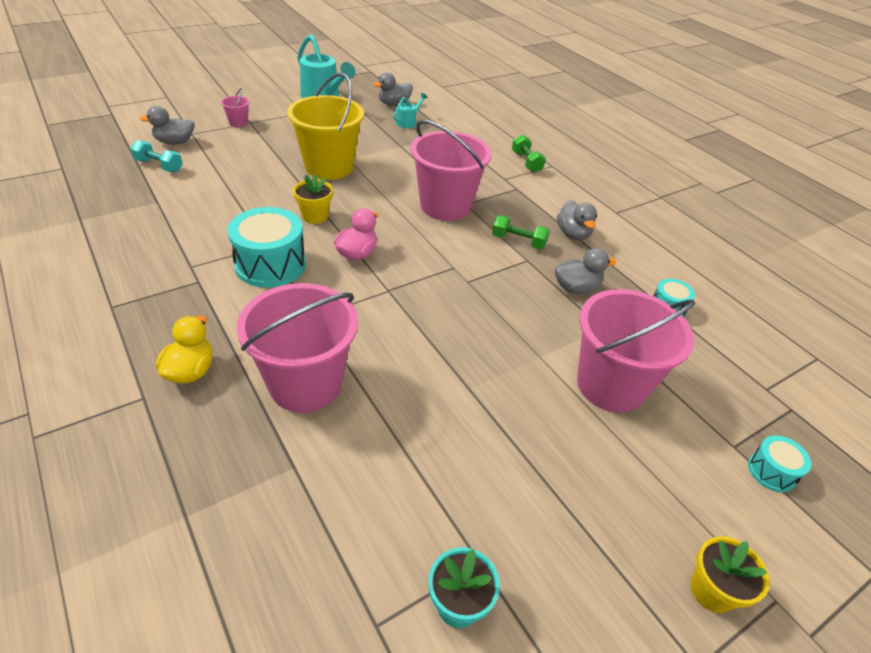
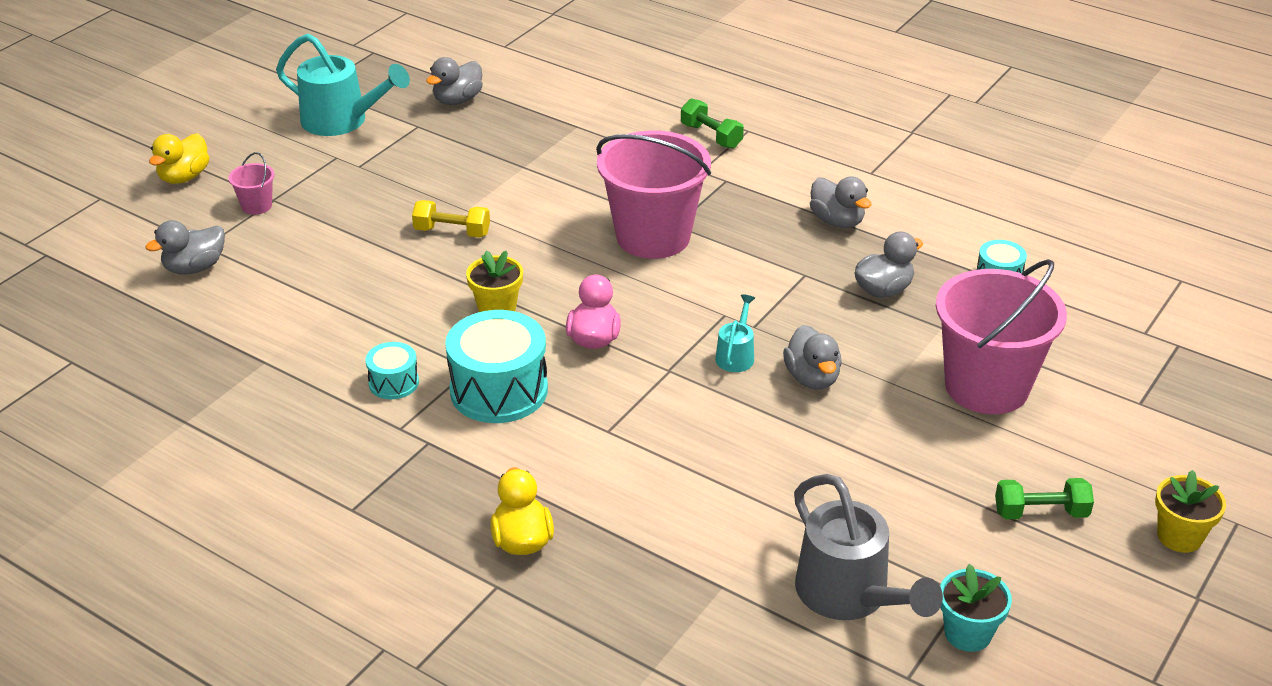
camera: 20 degrees left, 5 degrees down
(159, 166) = (211, 311): turquoise dumbbell -> none
(217, 99) = (184, 177): none -> yellow duck
(305, 384) = (663, 505): pink bucket -> none
(329, 167) = (452, 232): yellow bucket -> yellow dumbbell
(385, 520) = (851, 596): none -> grey watering can
(408, 122) = (503, 124): turquoise watering can -> turquoise watering can (736, 355)
(482, 331) = (812, 378): none -> grey duck
(518, 241) = (778, 254): green dumbbell -> green dumbbell (1040, 512)
(771, 471) = (1185, 414): turquoise drum -> turquoise drum (393, 383)

